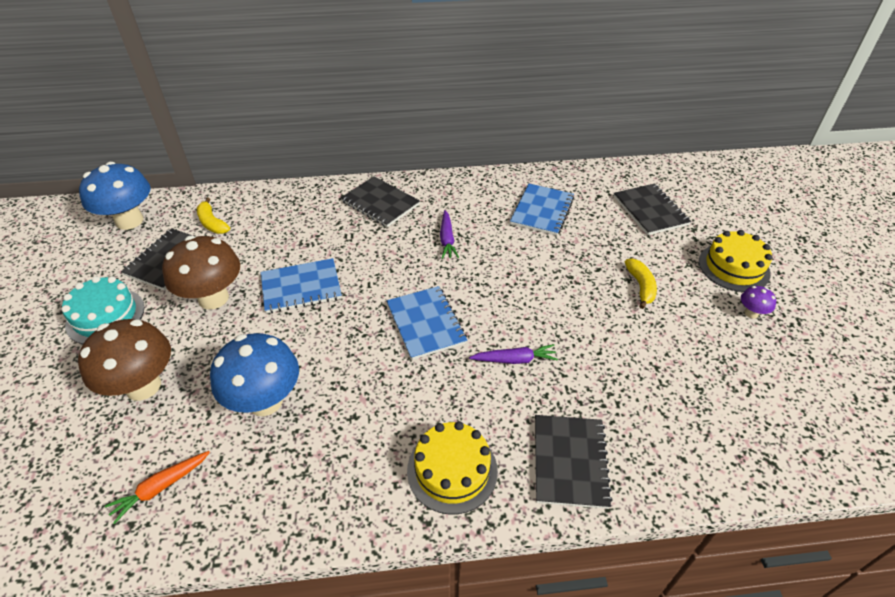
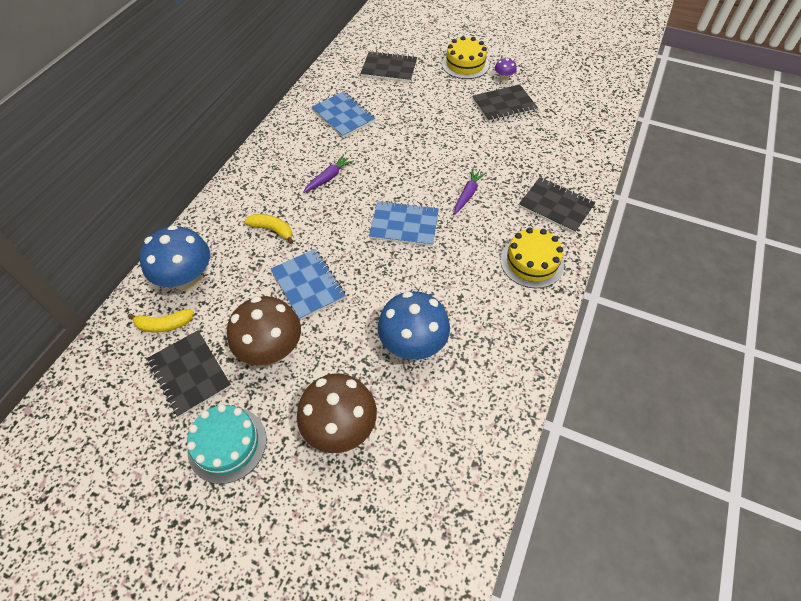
camera: 60 degrees left, 10 degrees up
(129, 221) = (93, 396): blue mushroom -> blue mushroom (187, 280)
(161, 487) = (453, 436): orange carrot -> none
(301, 287) = (308, 285): blue notebook -> blue notebook turned 45 degrees counterclockwise
(380, 203) = (250, 198): black notebook -> black notebook (504, 105)
(447, 239) = (328, 178): purple carrot -> purple carrot turned 75 degrees counterclockwise
(640, 286) = (450, 109): yellow banana -> yellow banana (272, 230)

